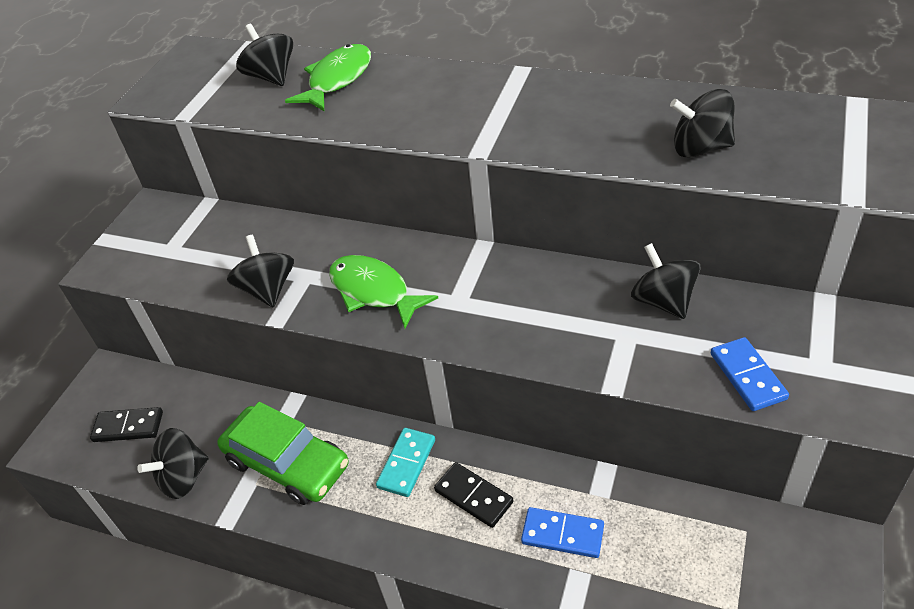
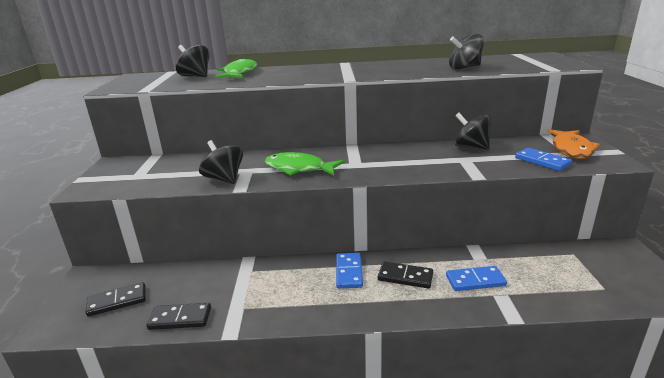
camera: 25 degrees left, 20 degrees down
(183, 478) = (180, 318): black spinning top -> black domino
(287, 463) = (262, 291): green car -> none
(407, 464) = (349, 272): turquoise domino -> blue domino
(828, 356) = (571, 149): none -> orange fish

